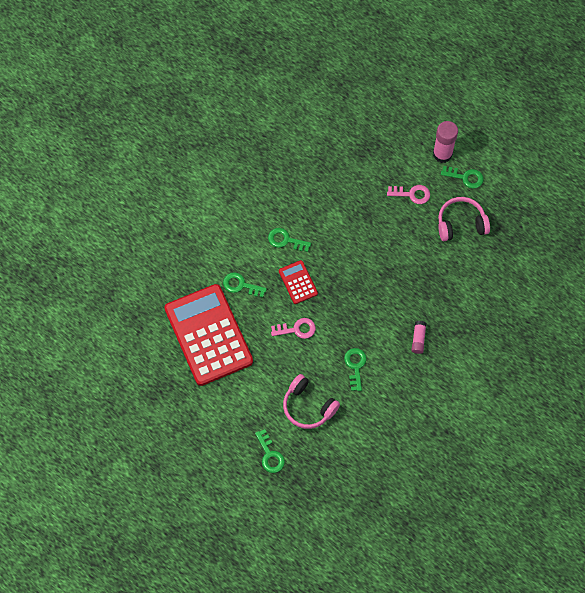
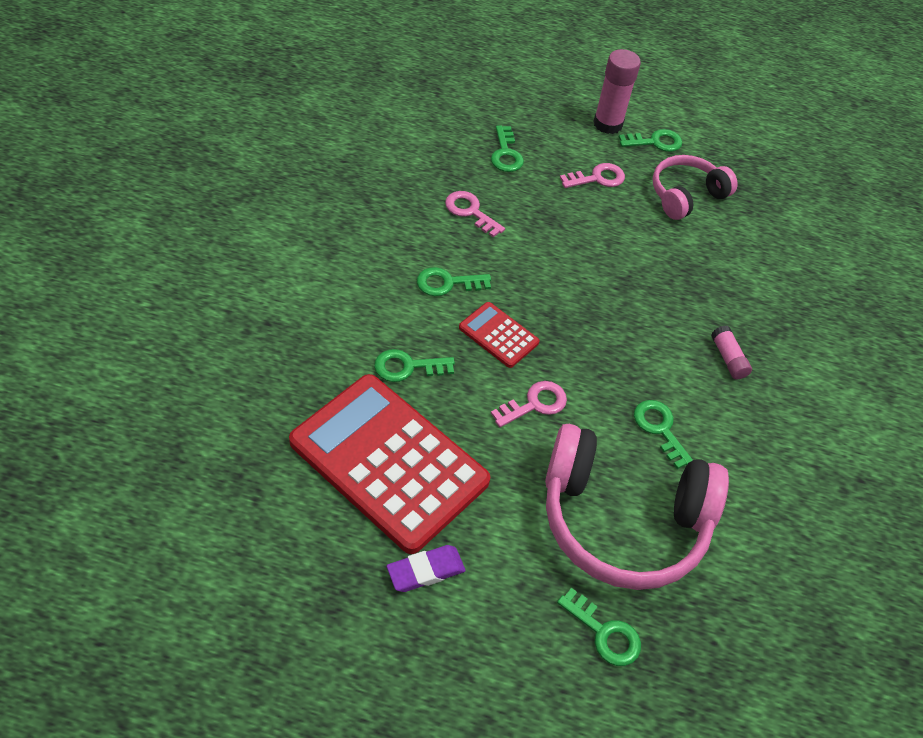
camera: 30 degrees left, 15 degrees down
(202, 396) = (426, 571): none -> purple eraser
(308, 406) = (622, 521): pink headphones -> pink headphones, size x1.73
(321, 195) = (470, 212): none -> pink key
(364, 159) = (506, 154): none -> green key

